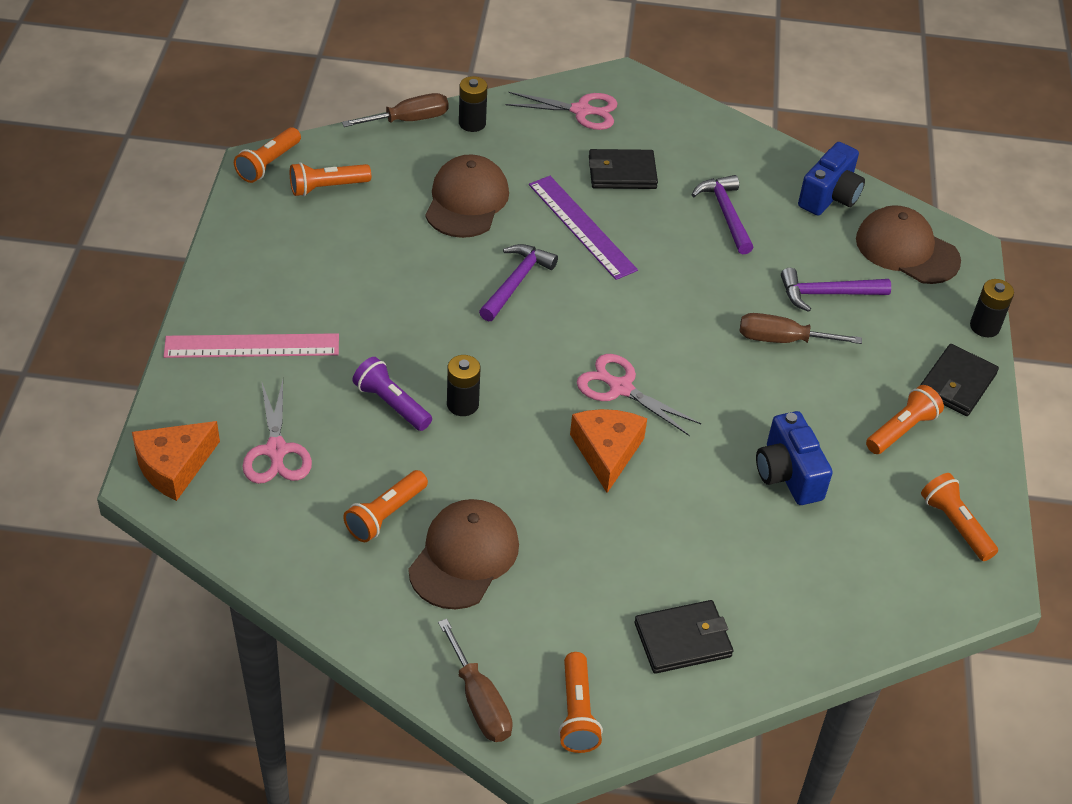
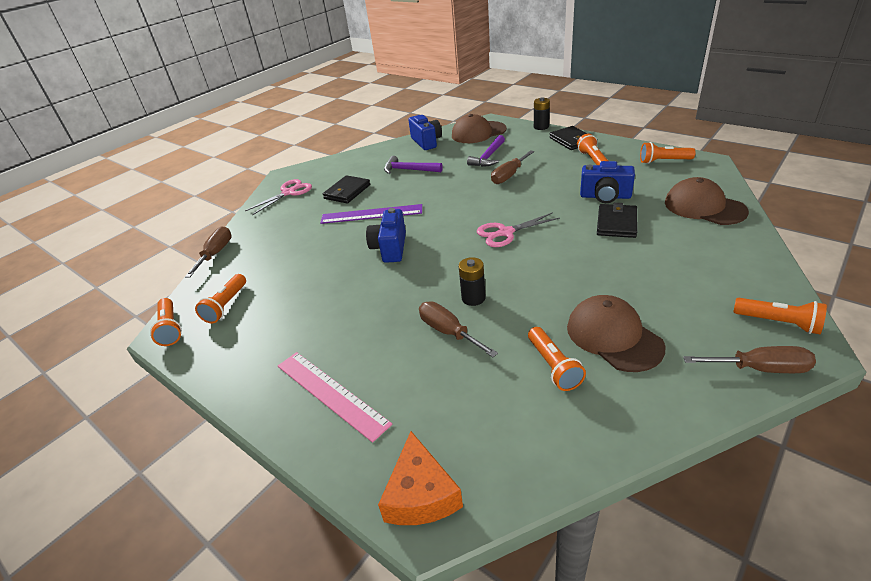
camera: 50 degrees left, 10 degrees down
(252, 346) = (331, 393): pink ruler -> pink ruler turned 75 degrees counterclockwise
(276, 451) = (450, 412): pink scissors -> none
(391, 404) = (448, 332): purple flashlight -> brown screwdriver
(466, 201) = (306, 249): brown cap -> brown cap (704, 207)
(472, 123) = (250, 231): black battery -> none
(516, 282) = (390, 248): purple hammer -> blue camera
(606, 452) = (552, 251): orange cheese -> none
(683, 640) = (721, 262): black wallet -> black wallet (616, 223)

